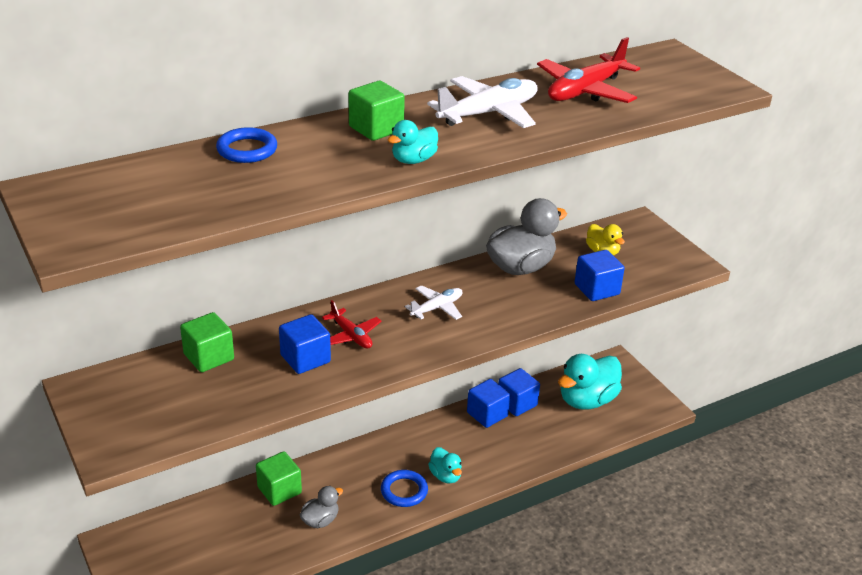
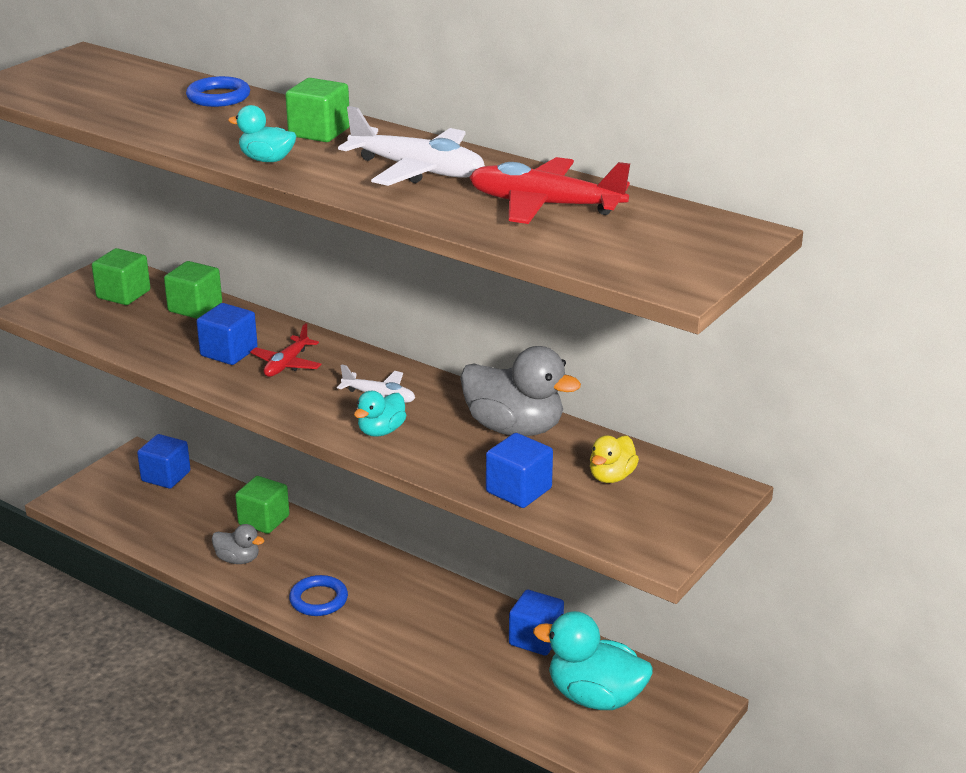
camera: 65 degrees right, 5 degrees down
(139, 391) = (123, 294): none -> green cube
(445, 476) = (364, 621): turquoise duck -> turquoise duck (381, 431)
(487, 414) = (495, 621): blue cube -> blue cube (166, 476)

